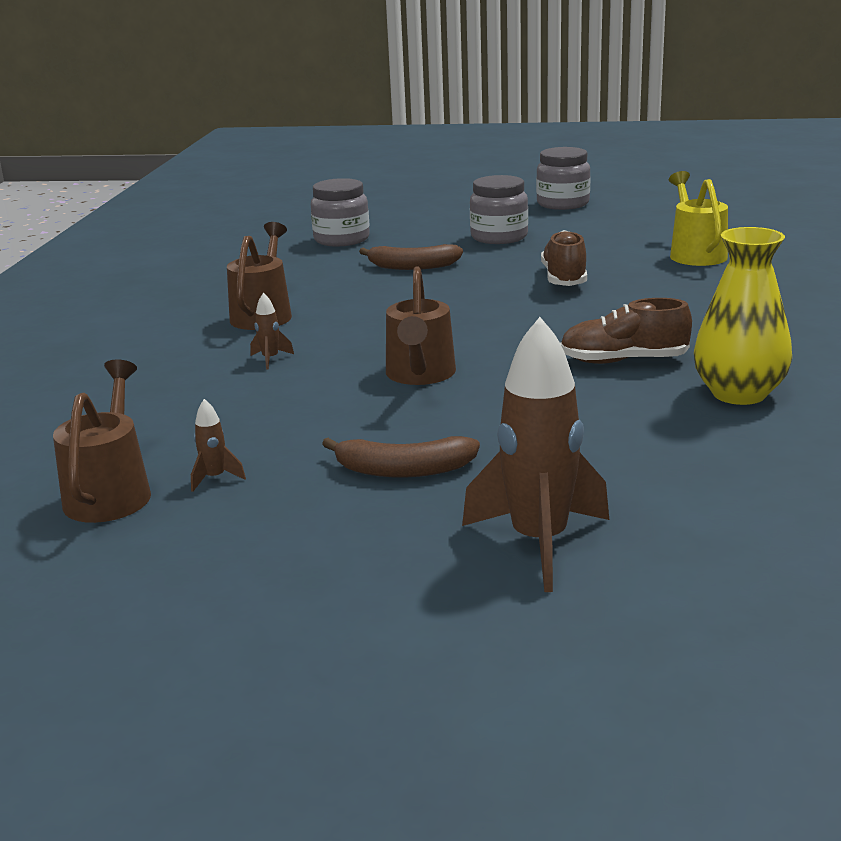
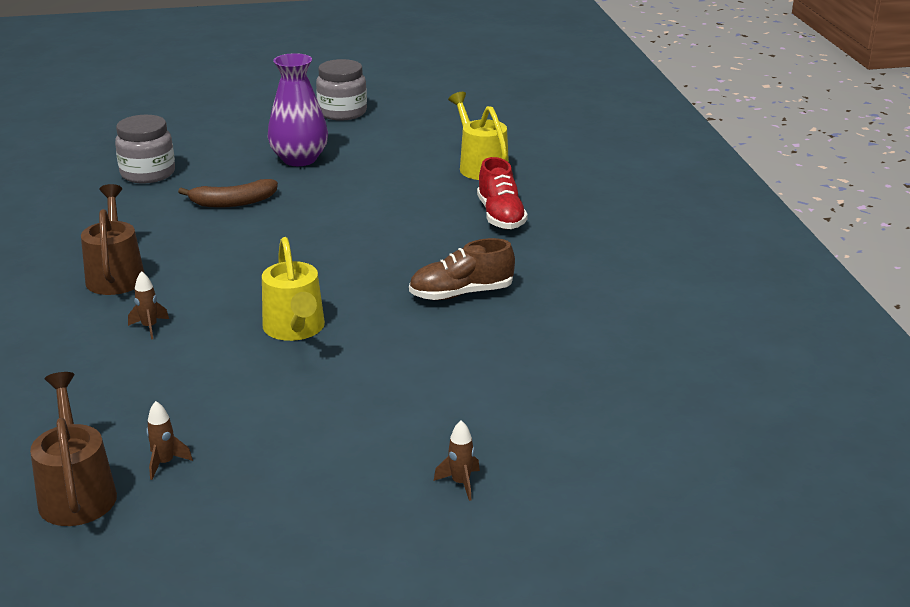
camera: 20 degrees left, 5 degrees up
(403, 470) = (324, 431): brown banana -> none
(420, 375) = (295, 329): brown watering can -> yellow watering can
(499, 237) = (299, 159): grey jar -> purple vase
(539, 543) = (460, 483): brown rocket -> brown rocket, size x0.41
(564, 278) = (378, 205): brown shoe -> none
(700, 297) = (500, 216): none -> red shoe
(739, 393) = (562, 317): yellow vase -> none

